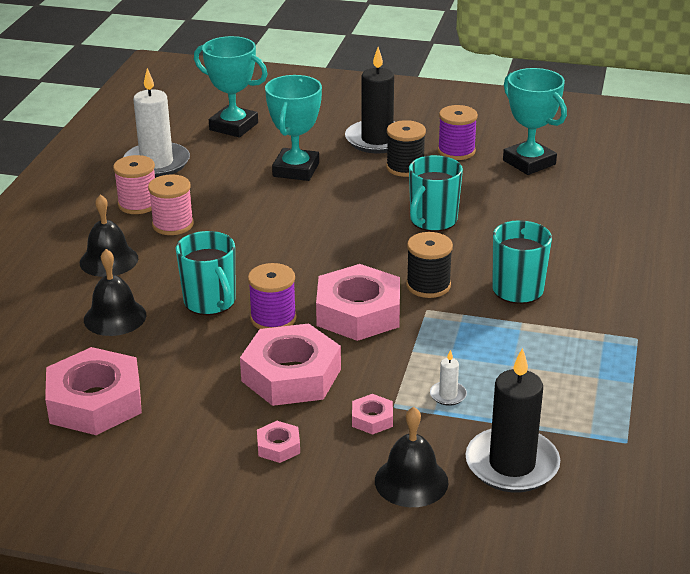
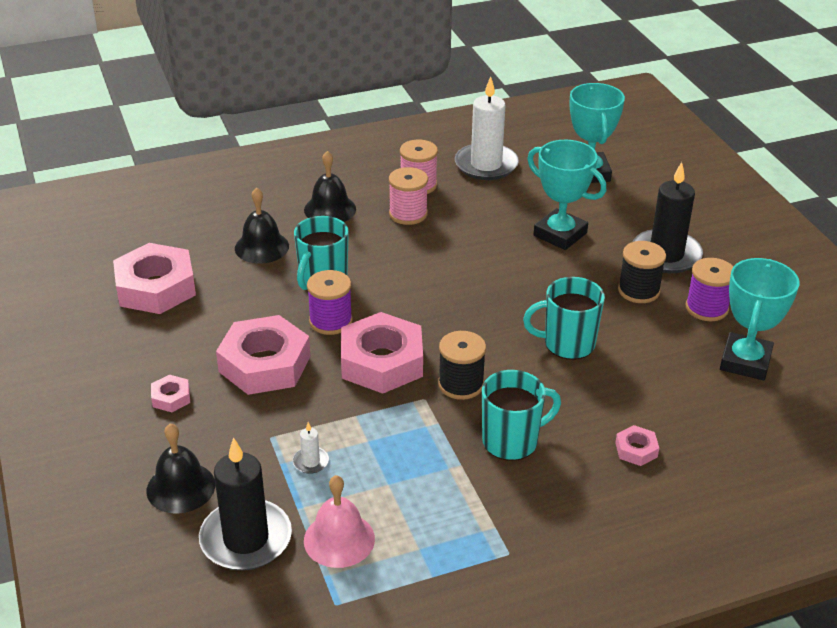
camera: 55 degrees right, 5 degrees up
(296, 170) = (560, 234): turquoise trophy -> turquoise trophy turned 60 degrees clockwise
(372, 419) = (243, 432): pink nut -> pink nut (636, 450)
(555, 413) = (339, 539): none -> pink bell

